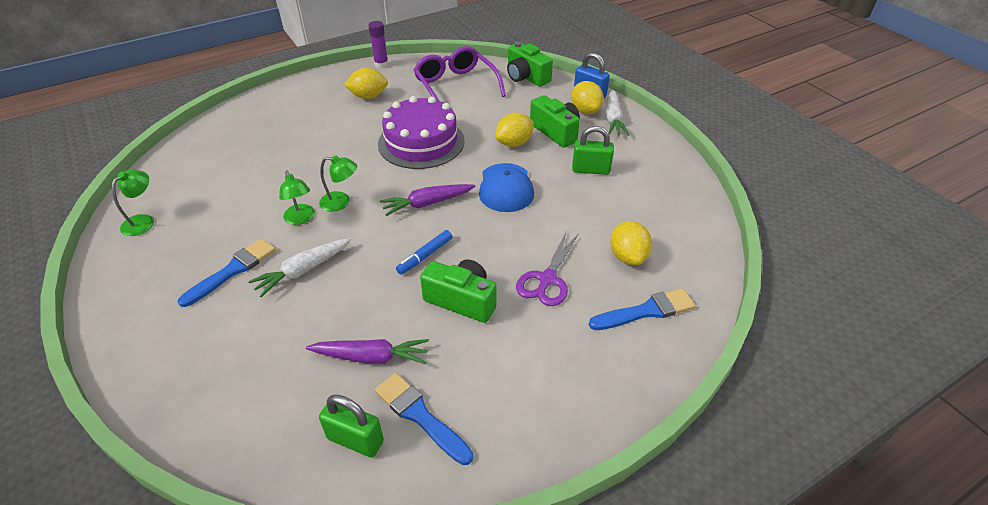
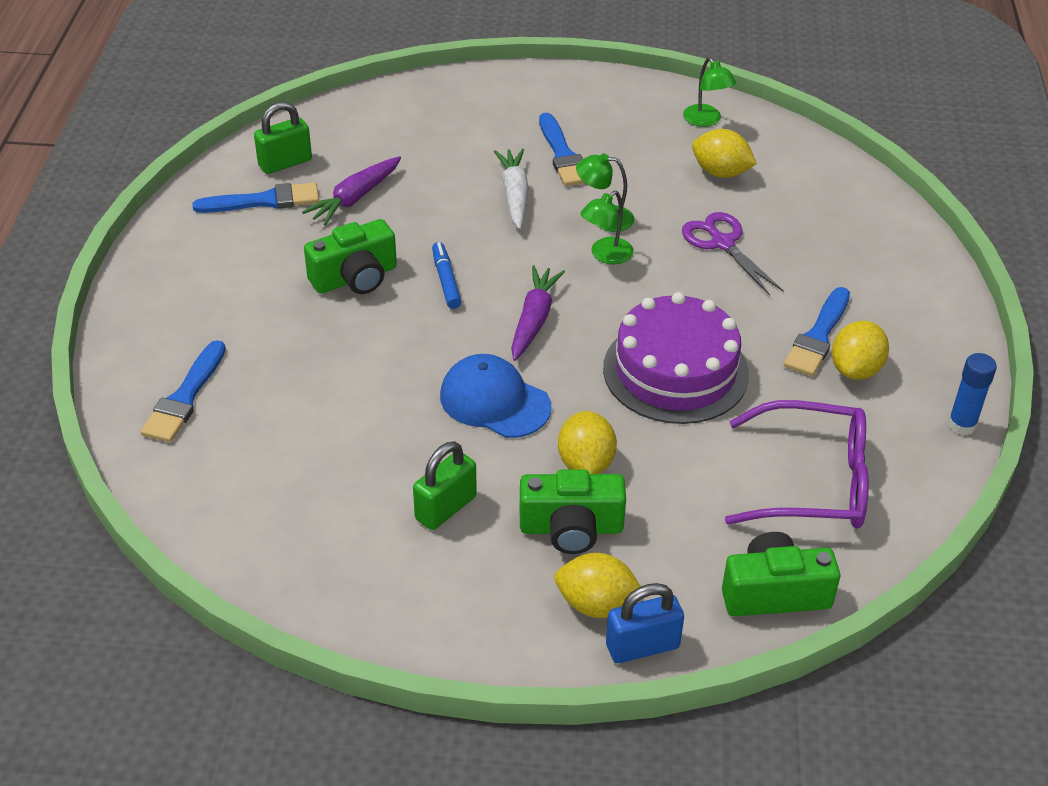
camera: 125 degrees right, 0 degrees up
(352, 112) = (818, 336): none -> blue brush
(381, 64) = (961, 425): purple glue stick -> blue glue stick
(547, 279) = (310, 350): purple scissors -> purple scissors (722, 243)
(613, 119) = (540, 625): white carrot -> none
(628, 256) = (265, 435): yellow lemon -> yellow lemon (720, 172)

